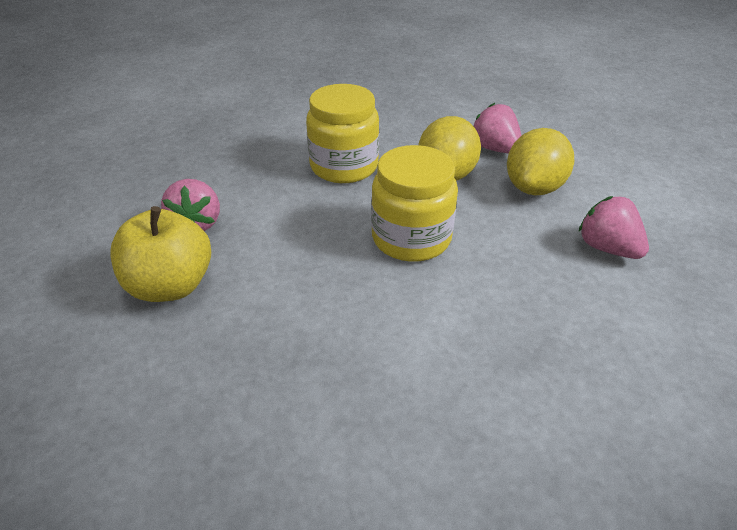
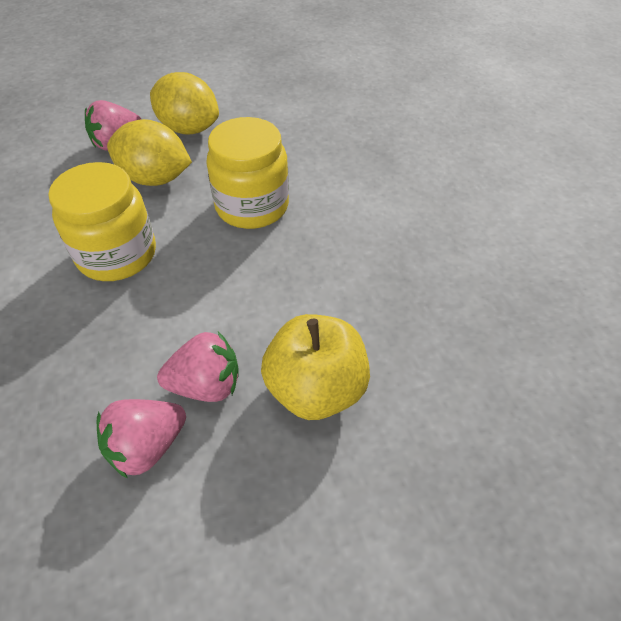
camera: 90 degrees left, 10 degrees up
(607, 248) = (273, 105): pink strawberry -> pink strawberry (147, 446)

